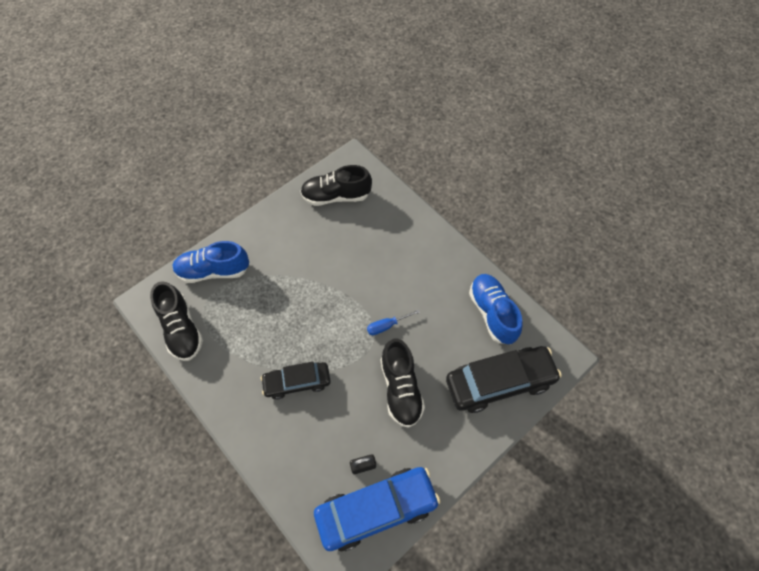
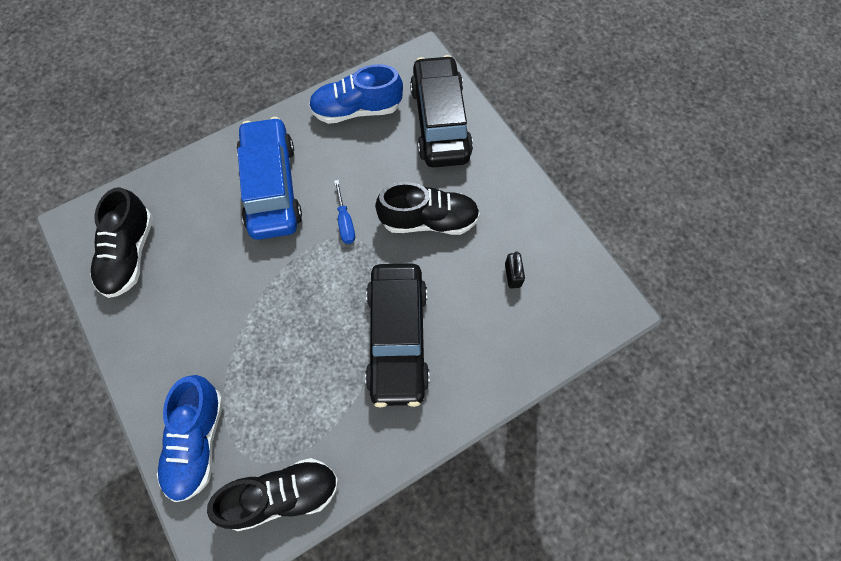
camera: 80 degrees left, 5 degrees up
(297, 382) = (397, 338): black car -> black car, size x1.62
(376, 509) = (562, 268): blue car -> blue car (271, 187)

